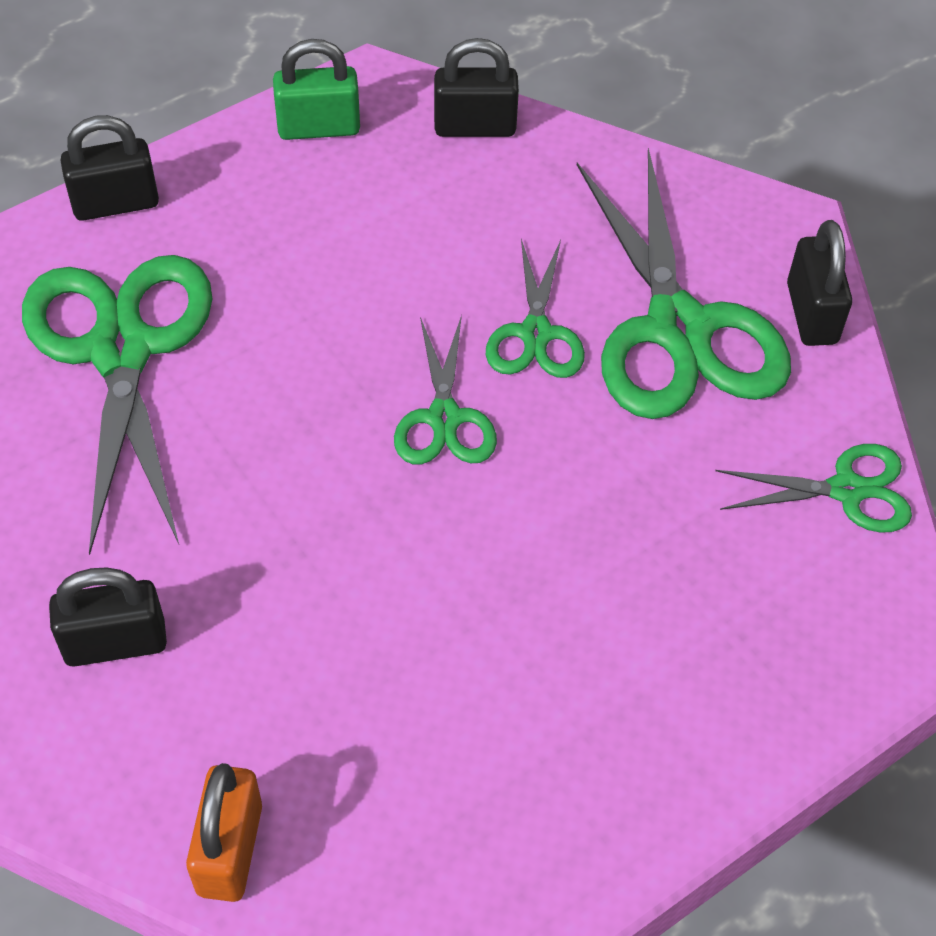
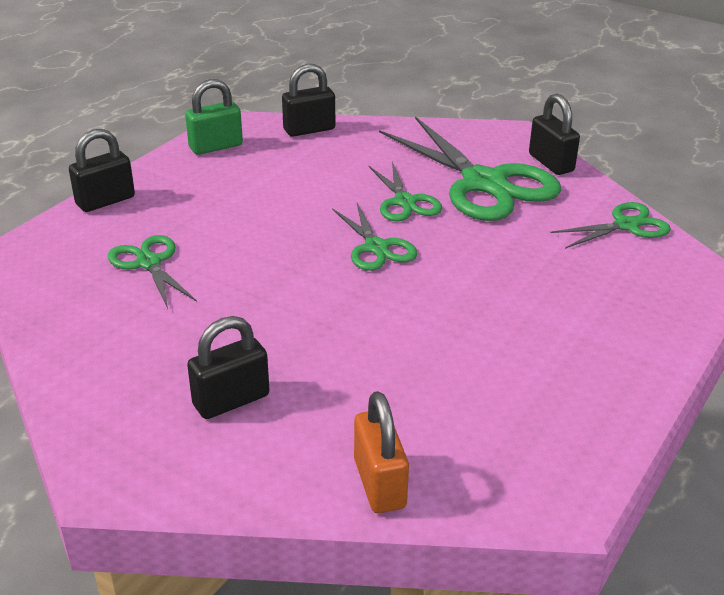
camera: 20 degrees left, 20 degrees down
(121, 350) = (149, 263): green scissors -> green scissors, size x0.52

